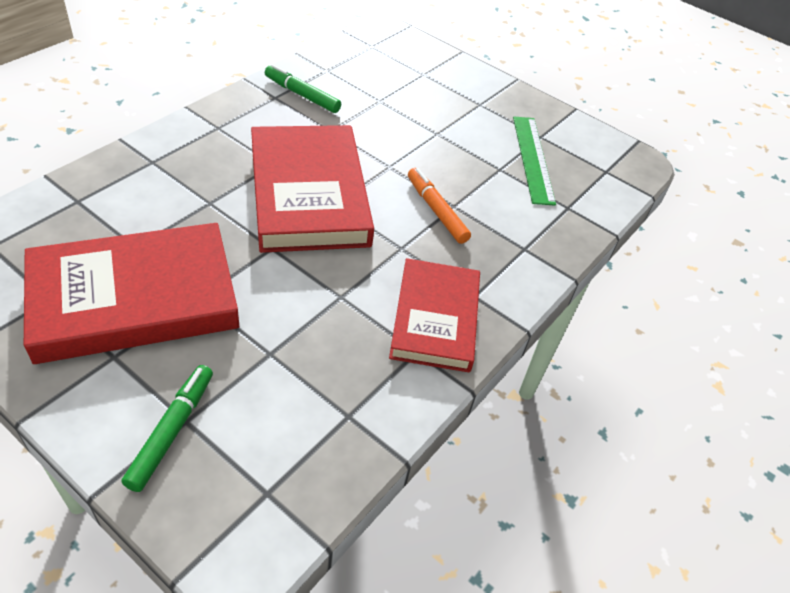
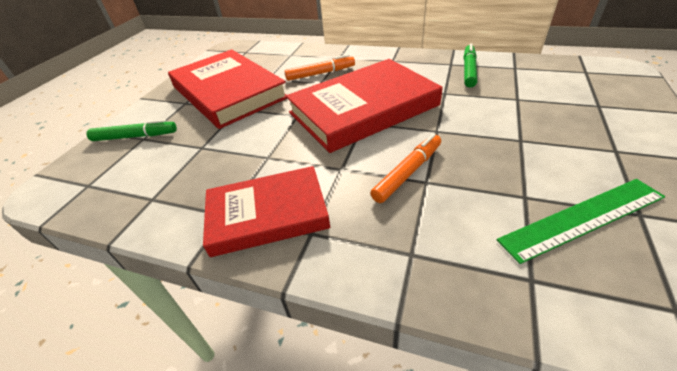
camera: 80 degrees right, 5 degrees down
(182, 194) = (320, 73): none -> orange marker

